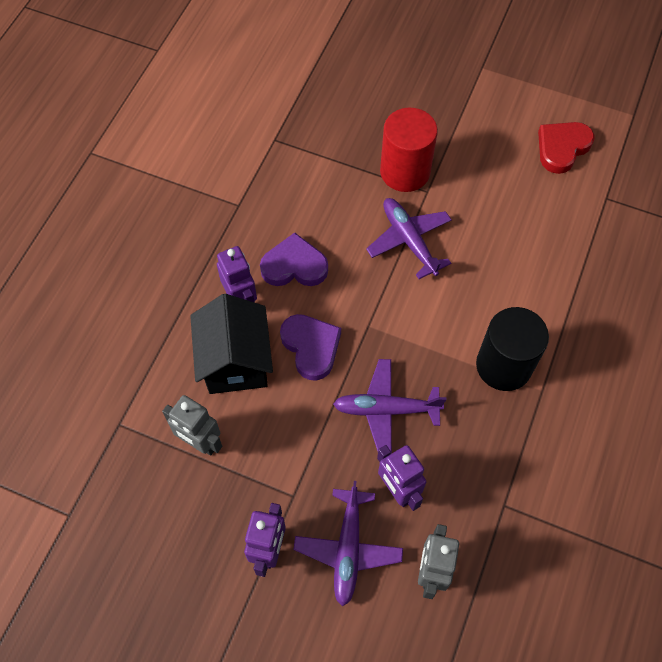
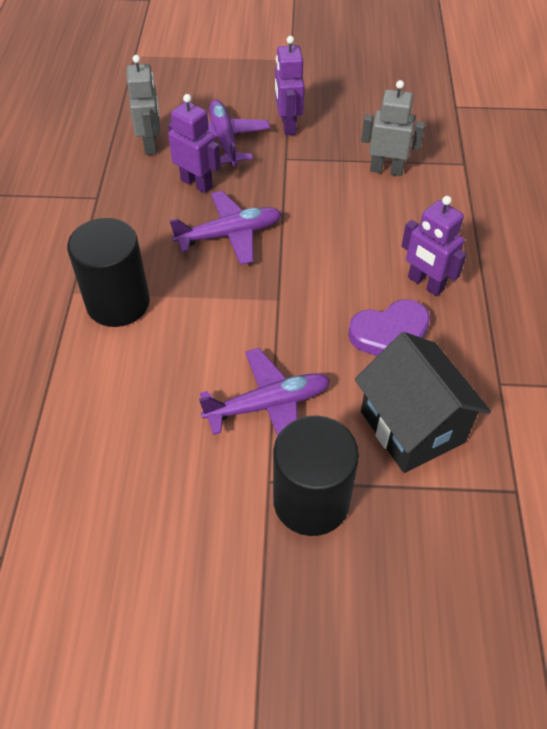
camera: 160 degrees right, 10 degrees down
(235, 362) = (395, 232): black house -> black house (412, 426)
(311, 347) = (328, 264): purple heart -> none
(405, 172) = (311, 501): red cylinder -> black cylinder
(409, 240) = (268, 405): purple plane -> purple plane turned 60 degrees counterclockwise
(562, 148) = (79, 628): red heart -> none

